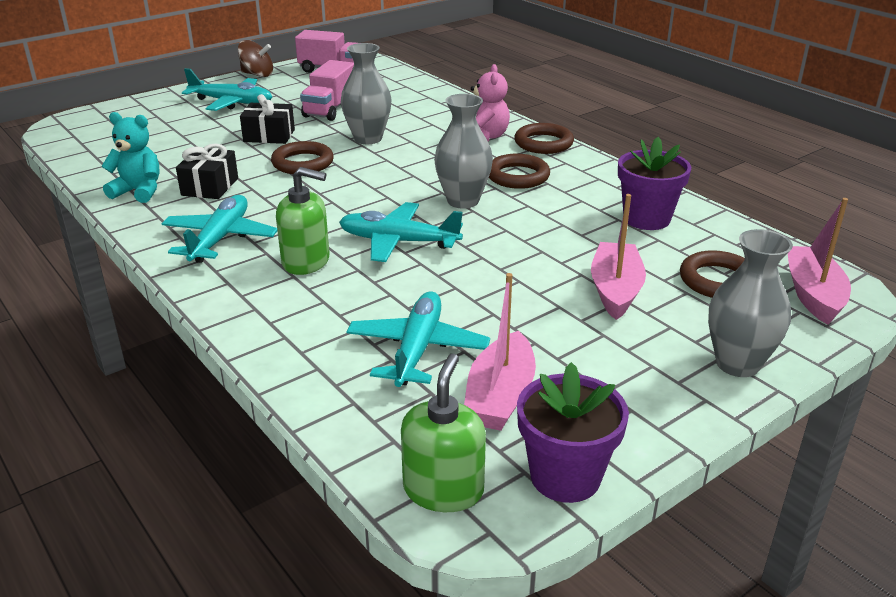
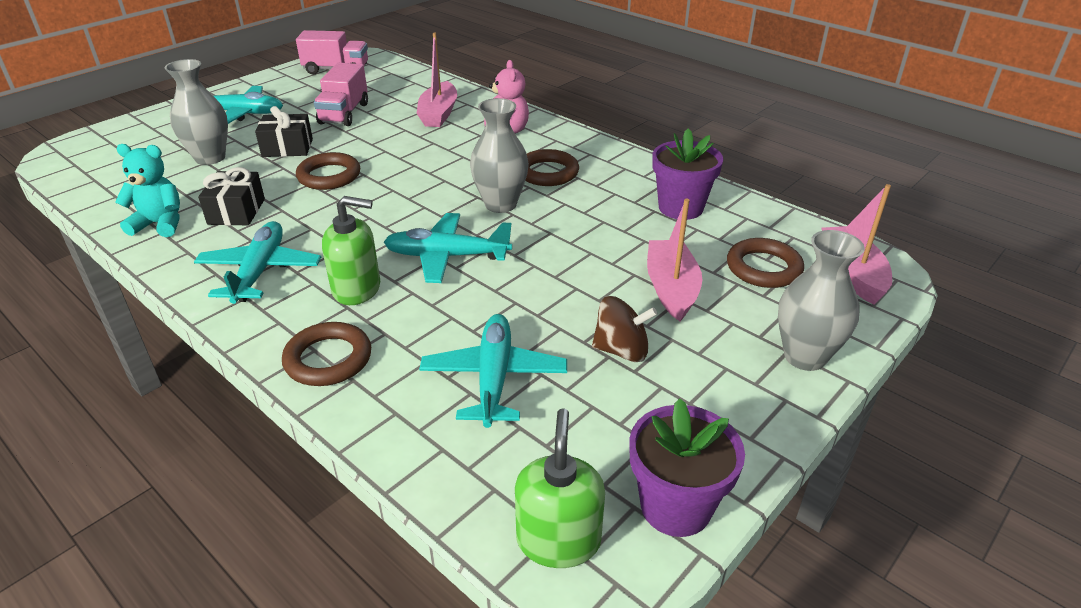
camera: 10 degrees left, 5 degrees up
(257, 74) = (260, 80): brown spinning top -> brown spinning top (621, 350)
(368, 138) = (390, 143): grey vase -> grey vase (210, 158)
(500, 396) = (589, 422): pink boat -> pink boat (438, 114)
(543, 143) = (564, 135): brown ring -> brown ring (328, 359)

